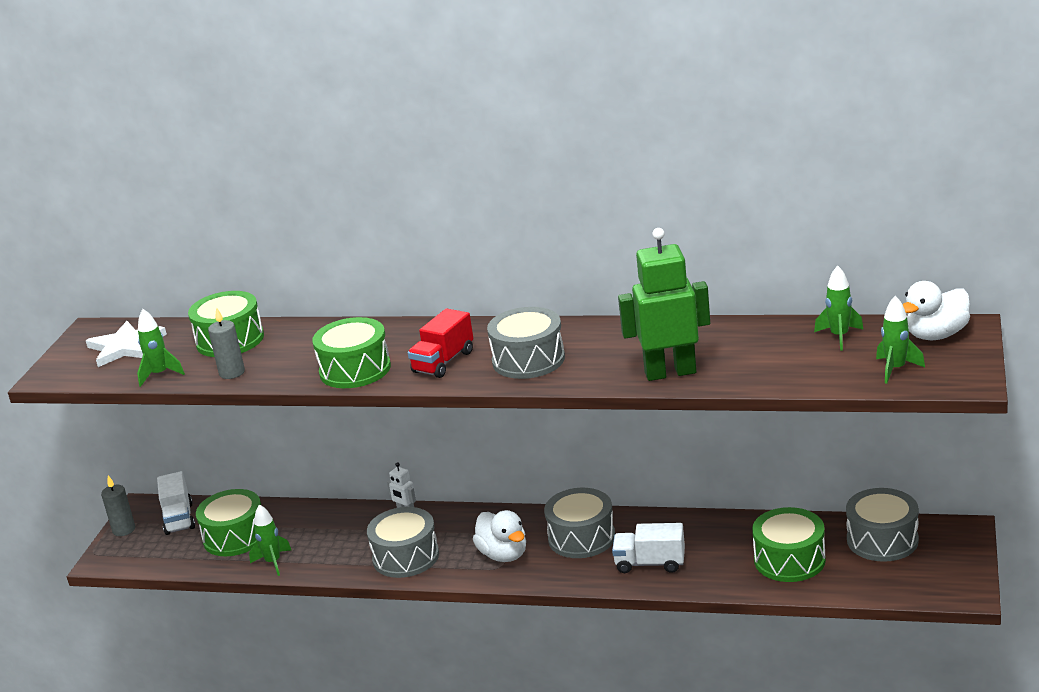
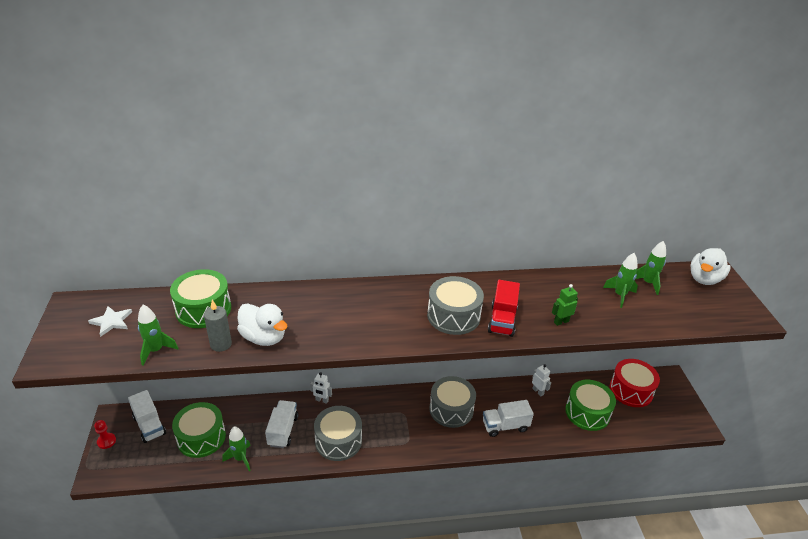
camera: 25 degrees left, 10 degrees up
(124, 530) = (106, 441): grey candle -> red pawn
(126, 347) = (111, 321): white star -> white star, size x0.63
(339, 539) = (283, 430): none -> white truck
(355, 369) = (324, 334): green drum -> none
(443, 362) = (391, 322): red truck -> red truck (502, 320)
(503, 555) = (406, 430): white duck -> white duck (264, 337)
(670, 372) = (561, 321): green robot -> green robot, size x0.44
(727, 528) = (538, 391): none -> white robot
(882, 540) = (631, 390): grey drum -> red drum
(895, 369) = (702, 309): green rocket -> green rocket (619, 295)

